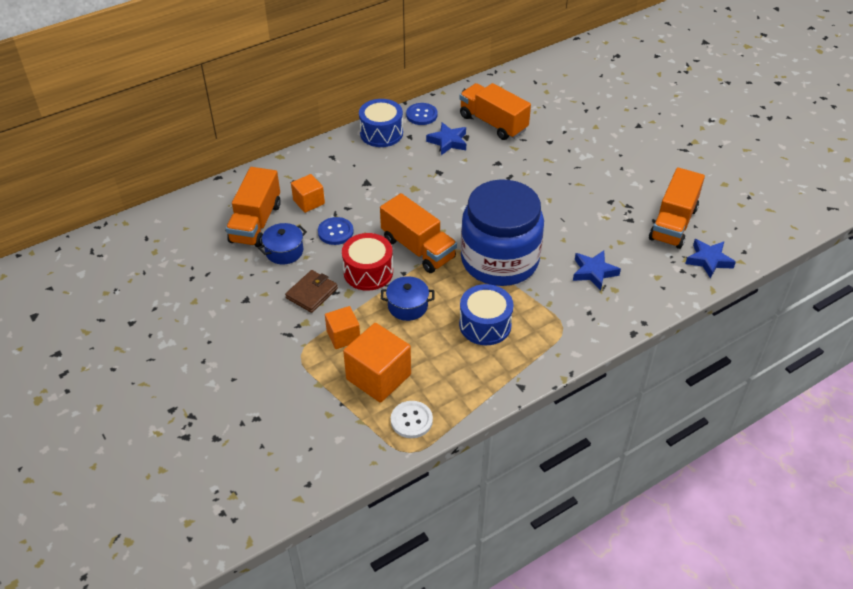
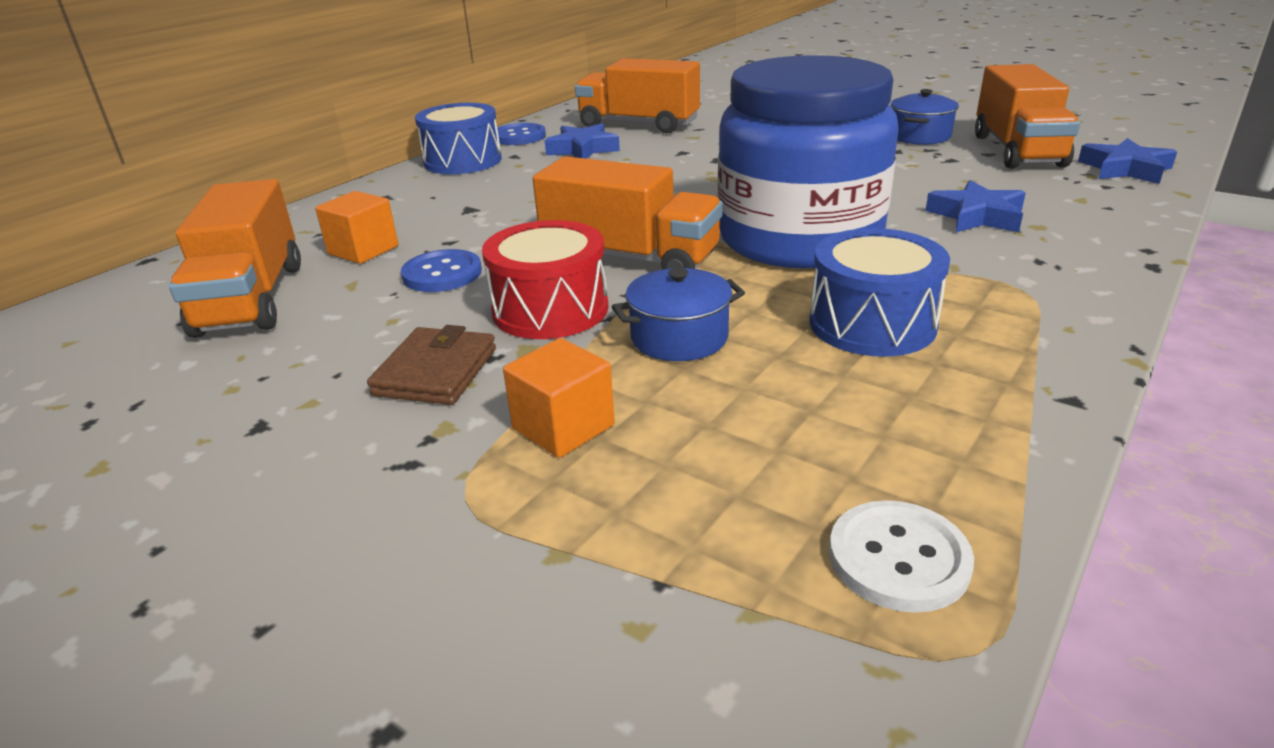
camera: 20 degrees left, 15 degrees down
(284, 251) = (336, 323): blue pot -> blue pot (919, 136)
(378, 377) = (718, 483): orange cube -> none

